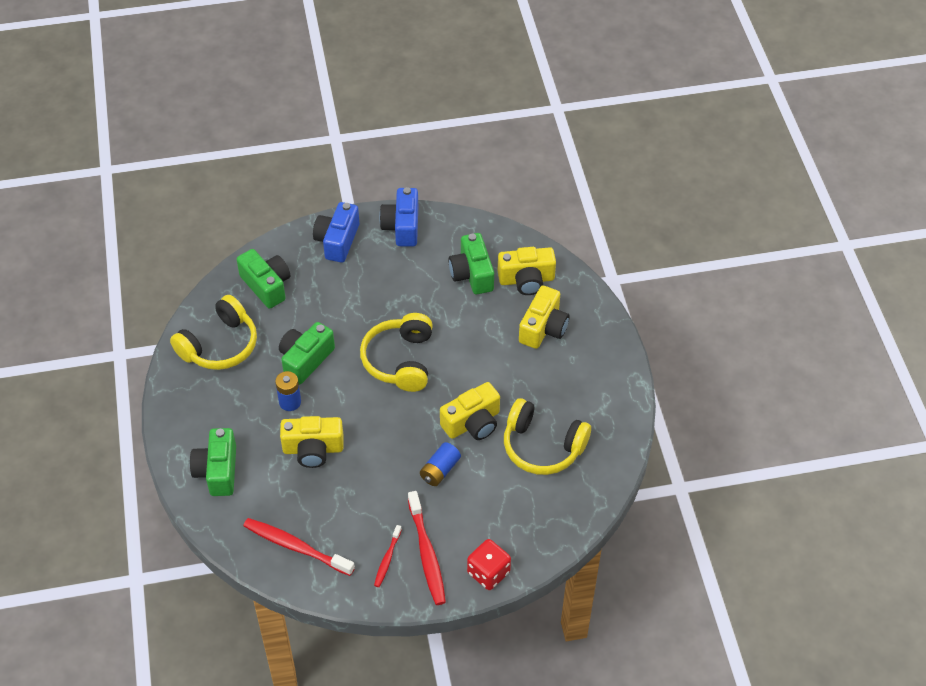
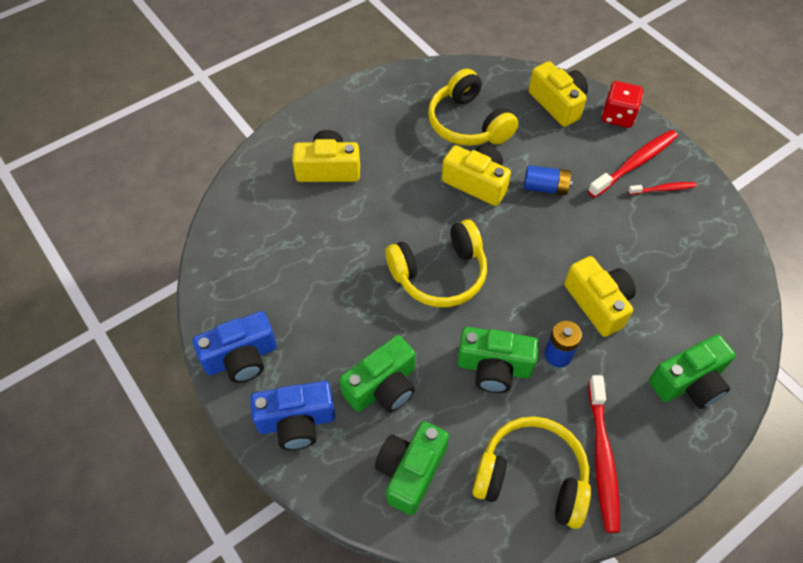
camera: 115 degrees left, 5 degrees up
(296, 547) = (710, 265): red toothbrush -> red toothbrush (602, 458)
(472, 274) = (285, 256): green camera -> green camera (383, 387)
(526, 280) = (270, 205): yellow camera -> yellow camera (558, 103)
(542, 446) = (468, 123): yellow headphones -> yellow headphones turned 150 degrees clockwise

